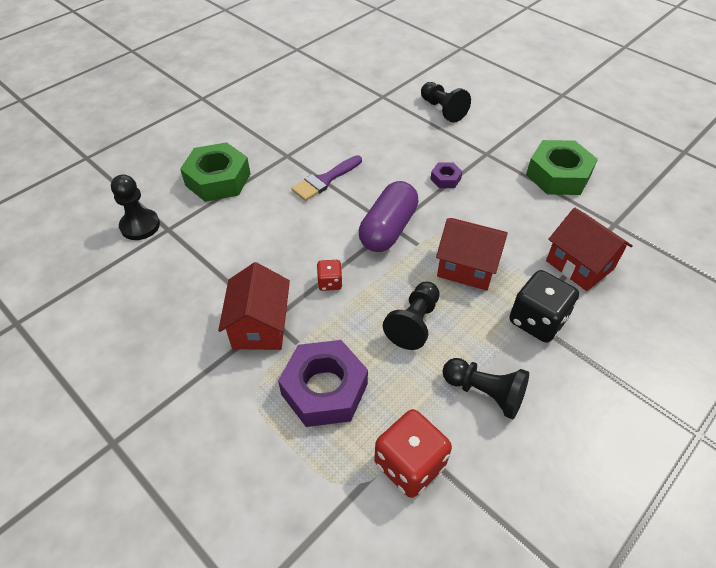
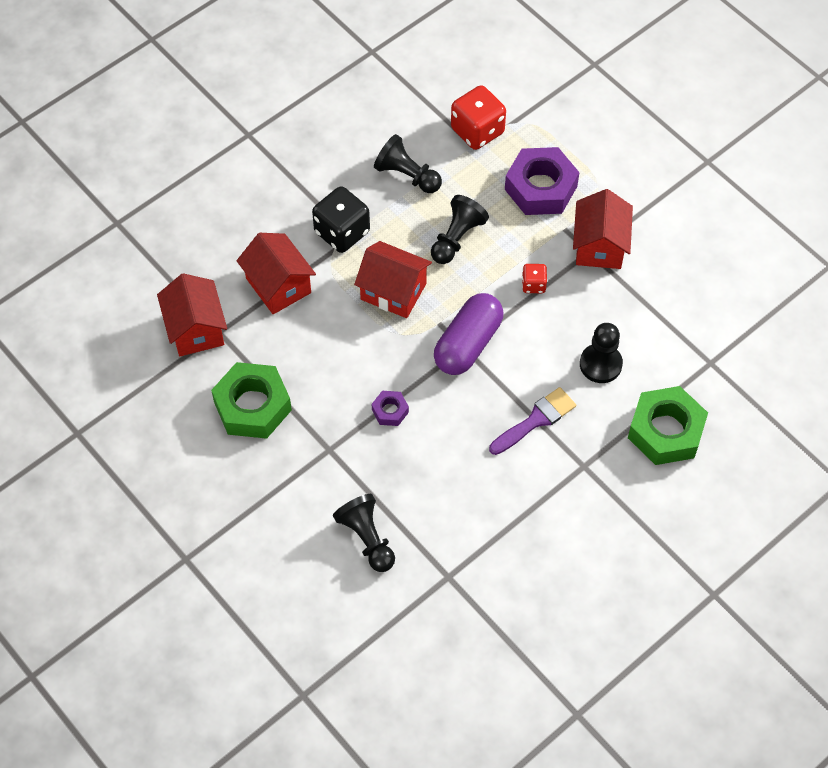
camera: 175 degrees left, 10 degrees up
(140, 226) = (742, 369): black pawn -> black pawn (600, 364)
(636, 224) = (196, 329): none -> red house

